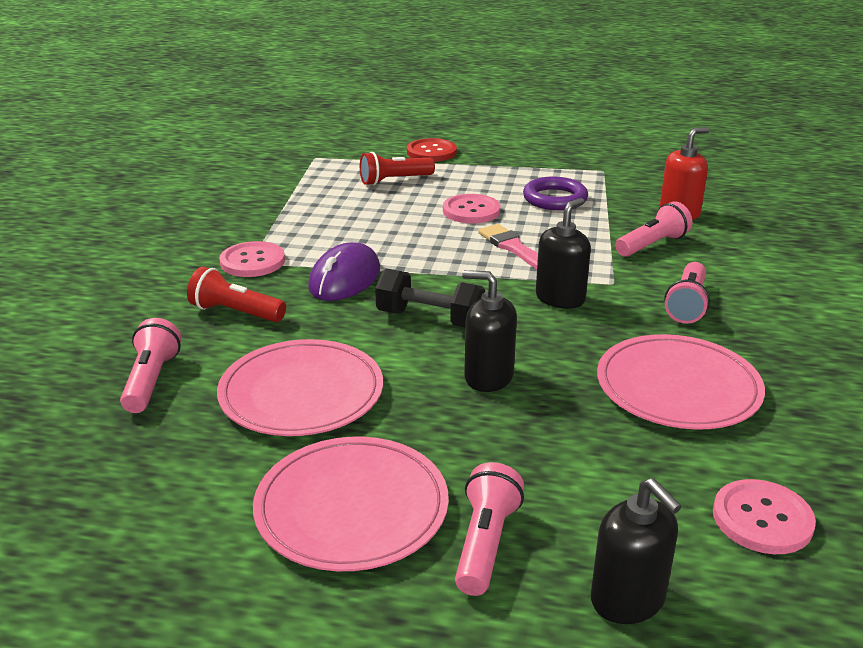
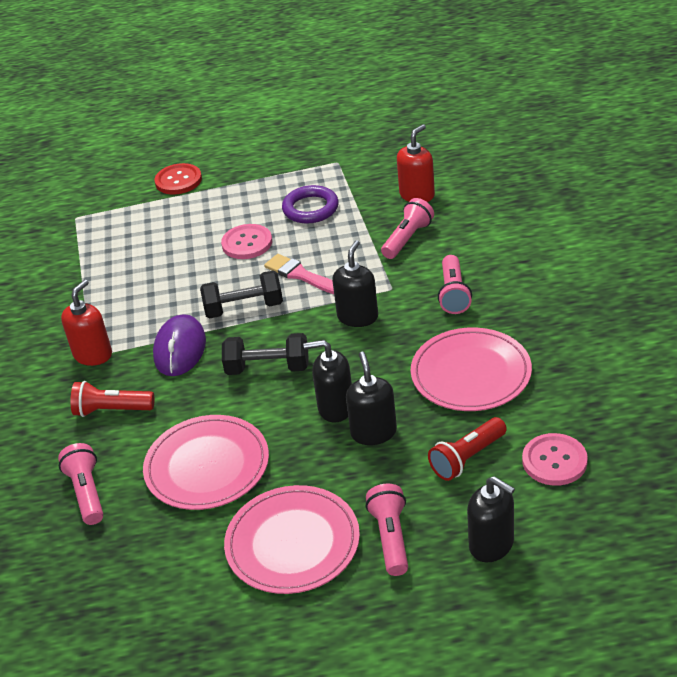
camera: 15 degrees left, 10 degrees up
(252, 261) = (93, 354): pink button -> red soap dispenser
(394, 180) = (163, 226): red flashlight -> red flashlight (467, 458)
(435, 261) = (244, 308): none -> black dumbbell
(522, 415) = (373, 432): none -> black soap dispenser

